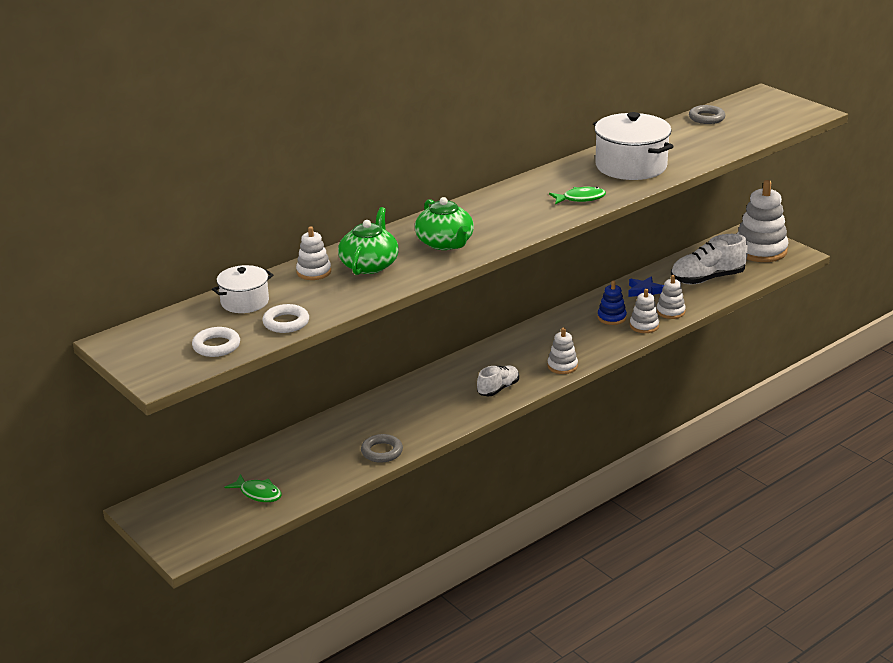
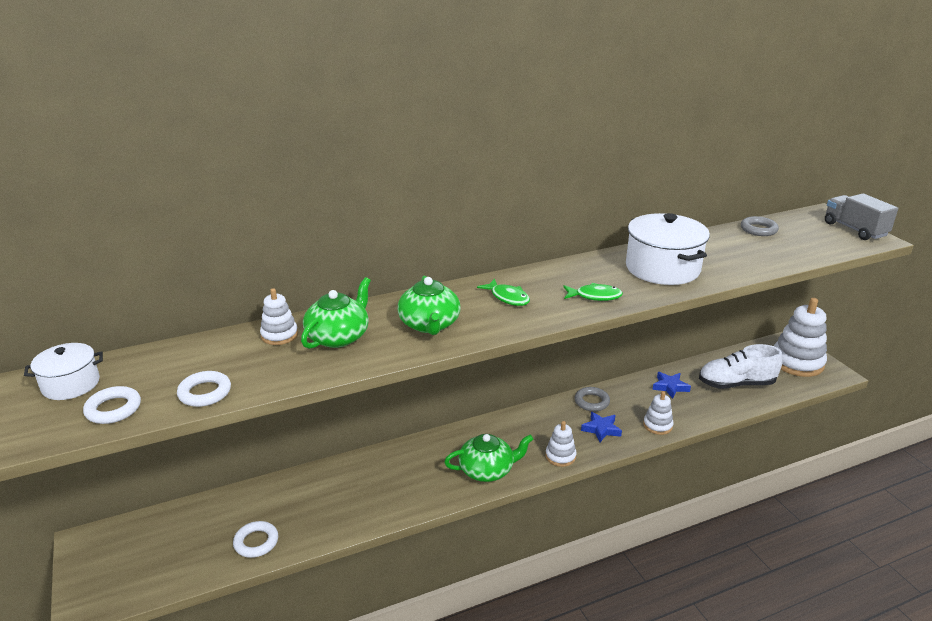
camera: 15 degrees right, 0 degrees up
(245, 302) = (187, 358): white pot -> white pot (71, 384)
(258, 493) = (198, 548): green fish -> green fish (508, 297)
(311, 479) = (256, 542): none -> white ring
(382, 452) = (340, 523): grey ring -> grey ring (591, 402)
(498, 389) = (487, 470): white shoe -> green teapot
(592, 338) = (601, 429): none -> blue star
(611, 317) = (628, 410): blue stacking toy -> none
(670, 312) = (689, 414): white stacking toy -> none
(794, 106) = (854, 229): none -> grey truck

